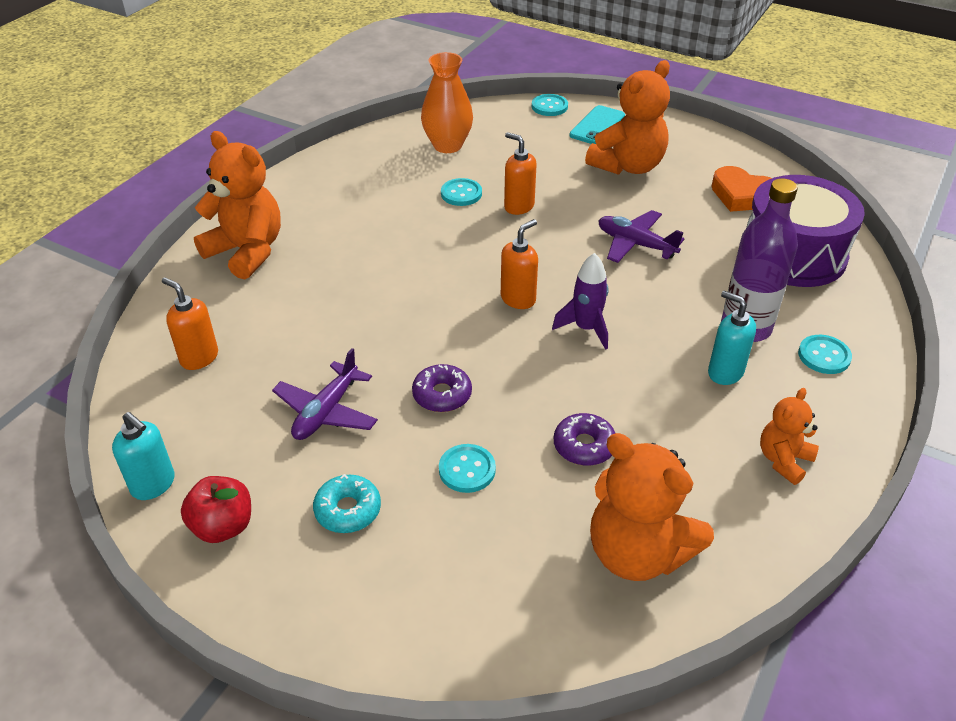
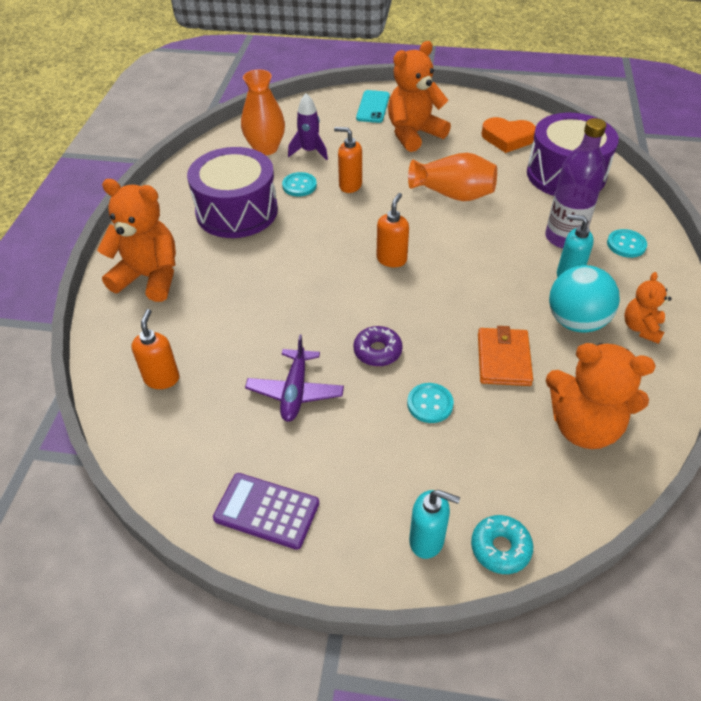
camera: 20 degrees left, 5 degrees up
(153, 484) = (187, 496): turquoise soap dispenser -> turquoise soap dispenser (427, 540)
(199, 357) = (162, 378): orange soap dispenser -> orange soap dispenser turned 75 degrees clockwise
(223, 526) = (266, 511): red apple -> purple calculator
(348, 510) = (358, 465): turquoise donut -> turquoise donut (500, 548)
(377, 205) = (237, 211): none -> purple drum
(549, 106) = (328, 99): turquoise button -> none
(584, 446) = (503, 359): purple donut -> orange wallet
(586, 328) = (454, 269): purple rocket -> purple rocket (309, 151)
(628, 166) = (414, 134): orange teddy bear -> orange teddy bear turned 150 degrees counterclockwise
(635, 244) = (453, 194): purple plane -> orange vase
(701, 429) = (576, 321): none -> turquoise ball

